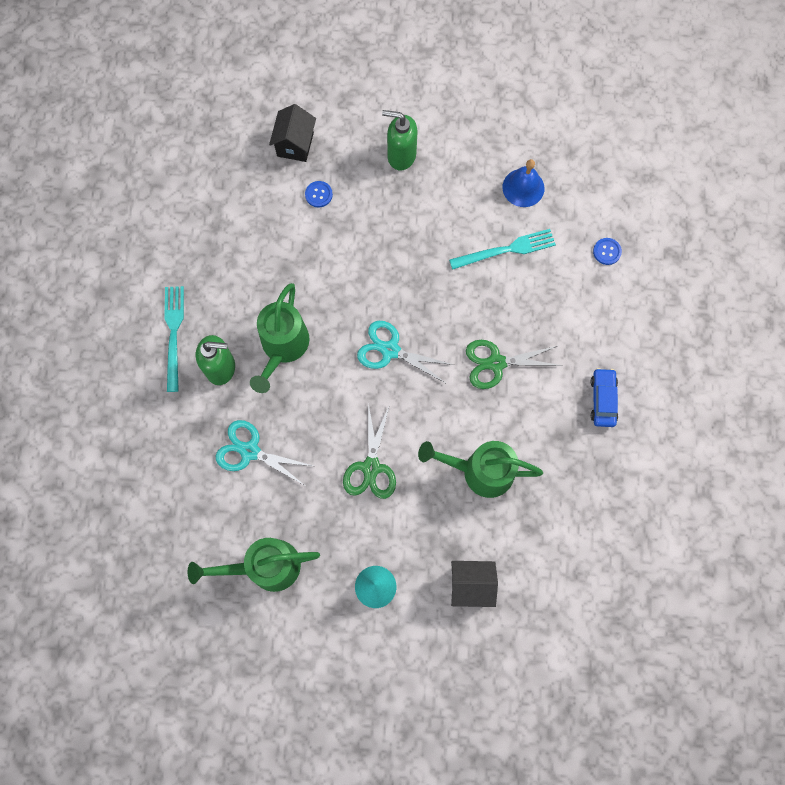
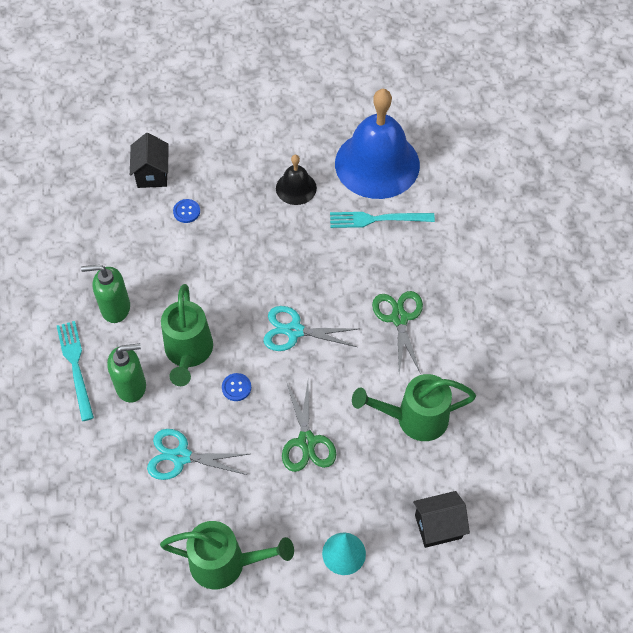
camera: 15 degrees left, 15 degrees down
(265, 566) = (226, 563): green watering can -> green watering can turned 150 degrees counterclockwise
(401, 155) = (255, 162): green soap dispenser -> green soap dispenser (115, 308)
(434, 195) = (296, 188): none -> black bell
(496, 363) = (399, 318): green scissors -> green scissors turned 105 degrees clockwise
(506, 250) = (377, 219): turquoise fork -> turquoise fork turned 150 degrees counterclockwise
(523, 187) = (377, 164): blue bell -> blue bell, size x2.11
(603, 399) = (509, 326): blue car -> none
(607, 252) = (471, 200): blue button -> blue button (236, 387)

